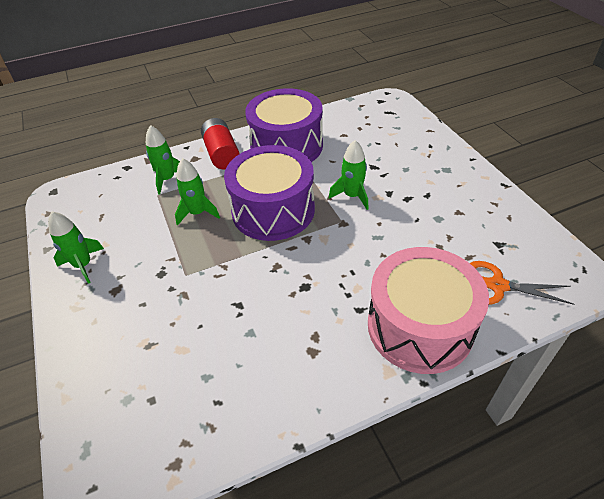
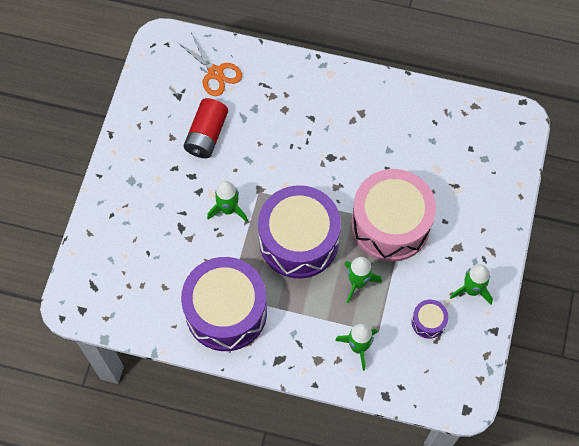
camera: 145 degrees left, 20 degrees up
(115, 222) = (428, 322): none -> purple drum
(222, 154) = (290, 346): red battery -> red battery (206, 135)
(419, 326) = (288, 83): pink drum -> pink drum (390, 224)

